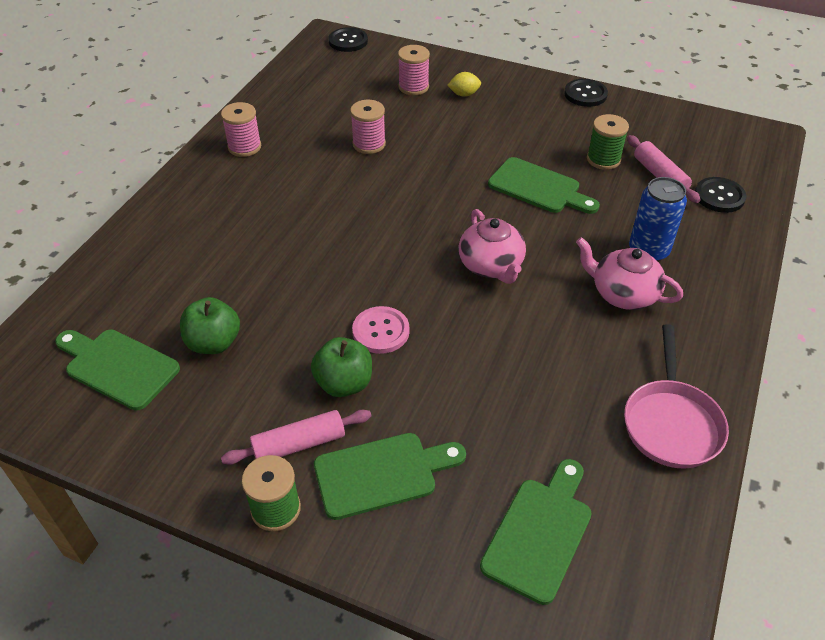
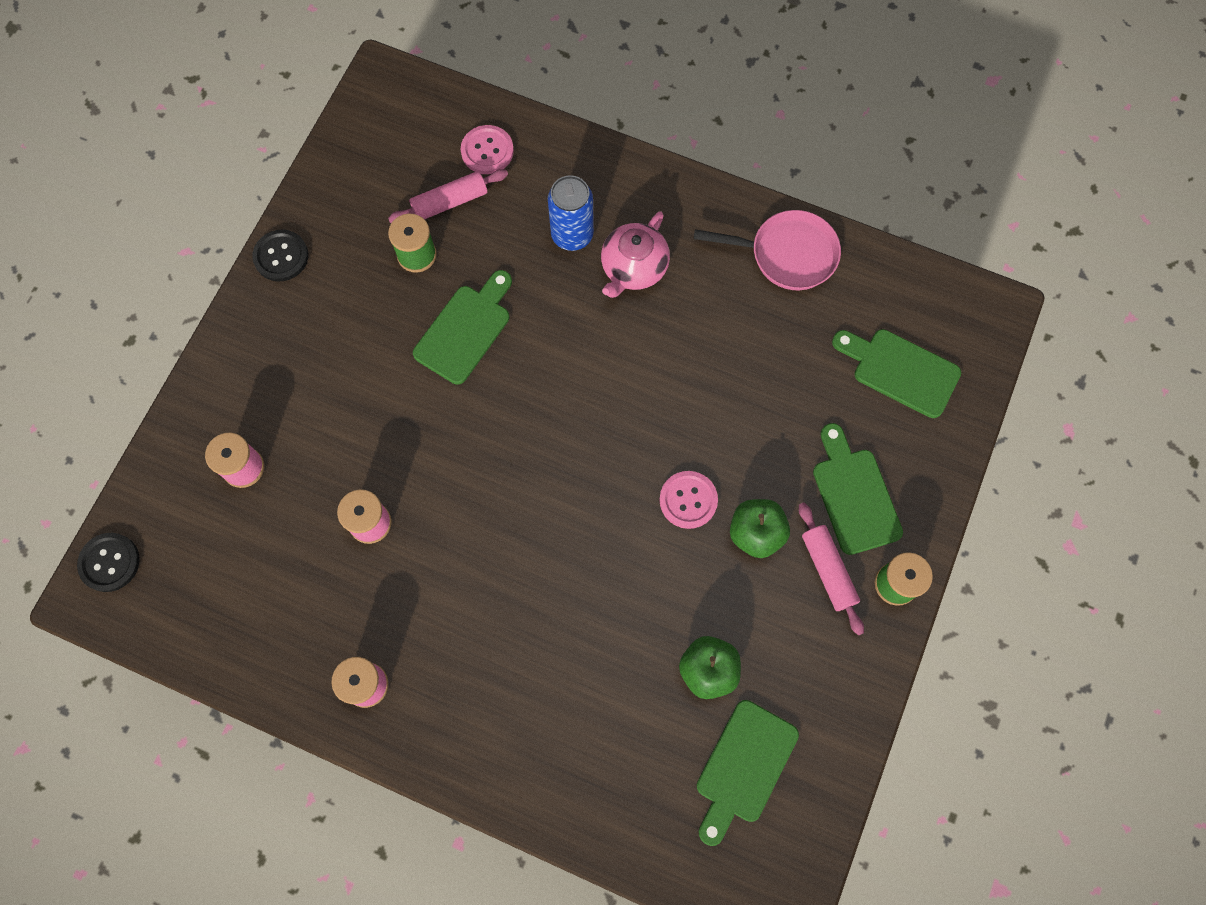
camera: 90 degrees left, 25 degrees up
(464, 94) = (267, 403): yellow lemon -> none
(491, 265) = (593, 389): pink teapot -> none
(719, 196) = (487, 151): black button -> pink button

